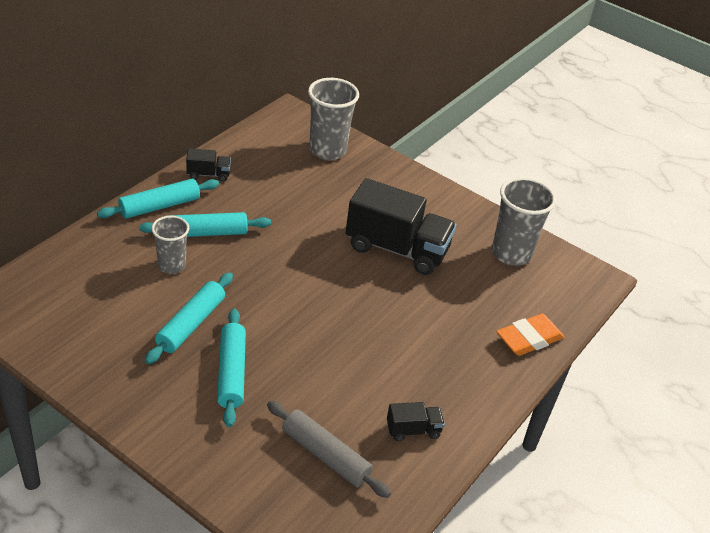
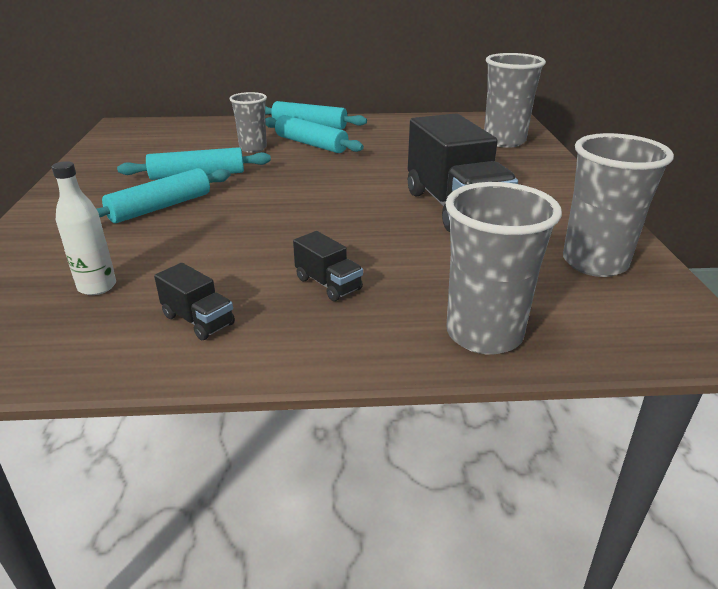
camera: 55 degrees right, 10 degrees down
(208, 174) = (376, 123): black truck -> black truck (328, 284)
(325, 455) = (97, 287): grey rolling pin -> white bottle
(529, 339) = (484, 334): orange eraser -> grey cup

